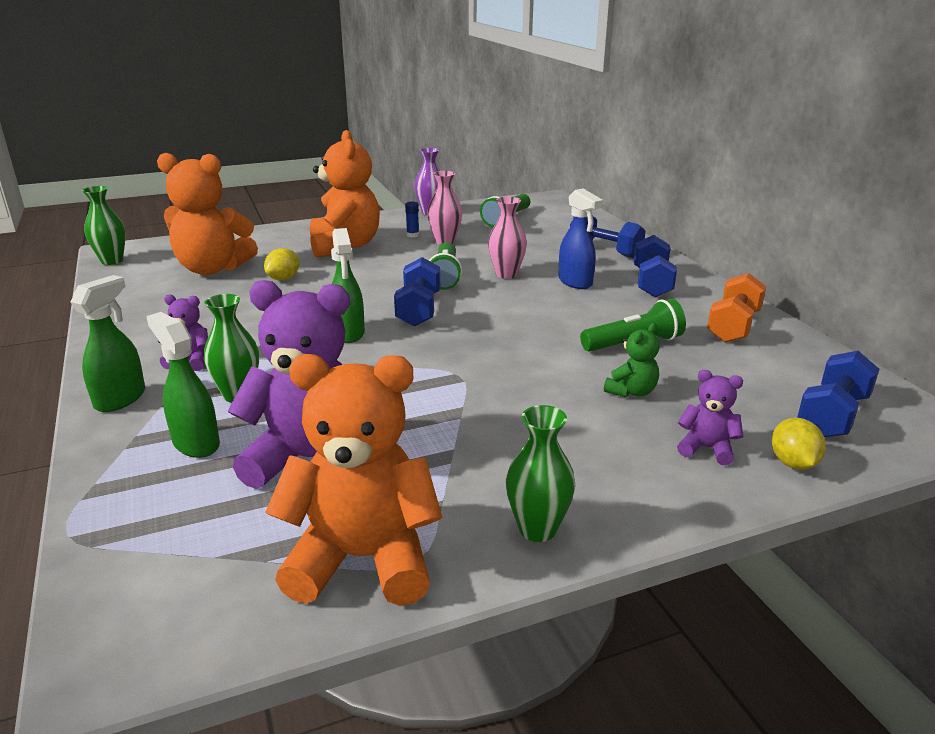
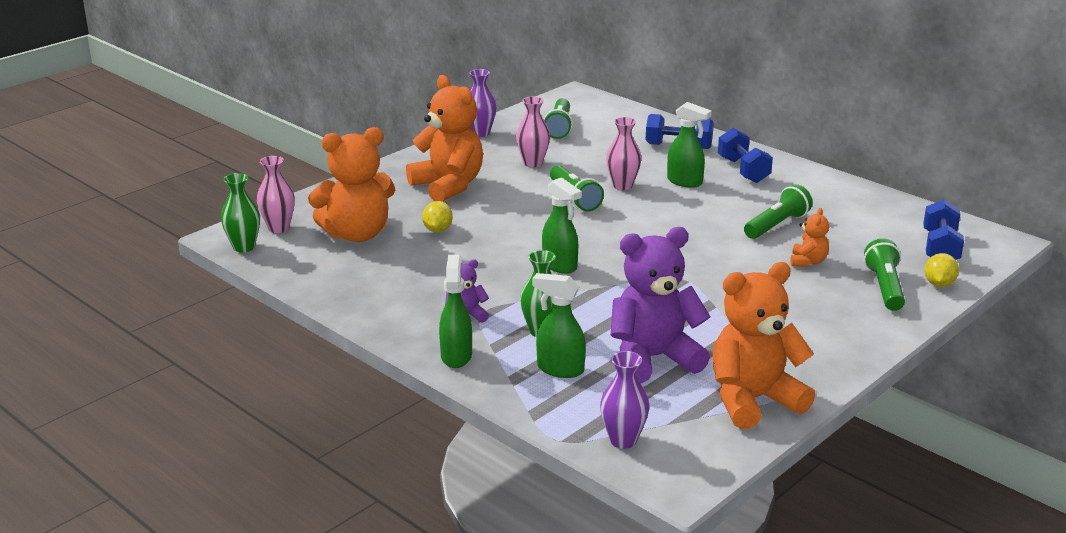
camera: 25 degrees left, 0 degrees up
(134, 562) = (623, 440): none -> purple vase
(161, 252) = (278, 228): none -> pink vase
(412, 235) = (495, 162): blue glue stick -> none
(419, 310) = (590, 233): blue dumbbell -> none
(537, 529) = (832, 358): green vase -> none
(575, 282) = (685, 182): blue spray bottle -> green spray bottle
(631, 391) = (808, 262): green teddy bear -> orange teddy bear
(706, 448) = (884, 288): purple teddy bear -> green flashlight
(733, 326) = (832, 196): orange dumbbell -> none
(793, 463) = (939, 284): yellow lemon -> yellow lemon turned 45 degrees clockwise

